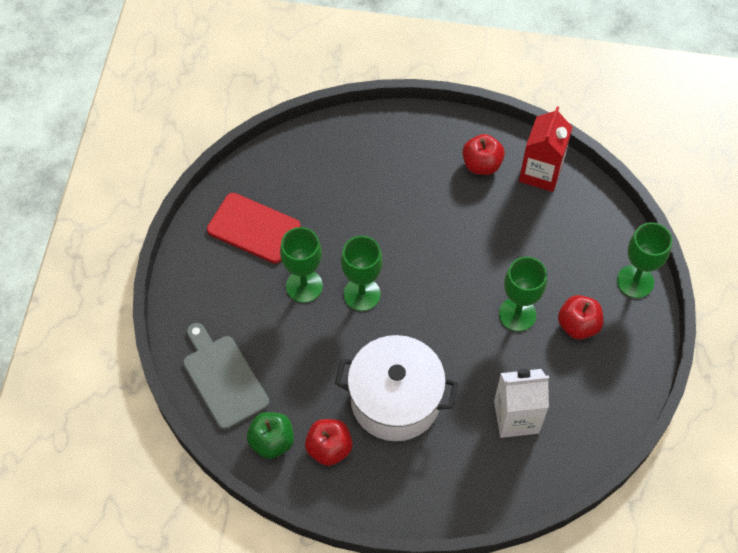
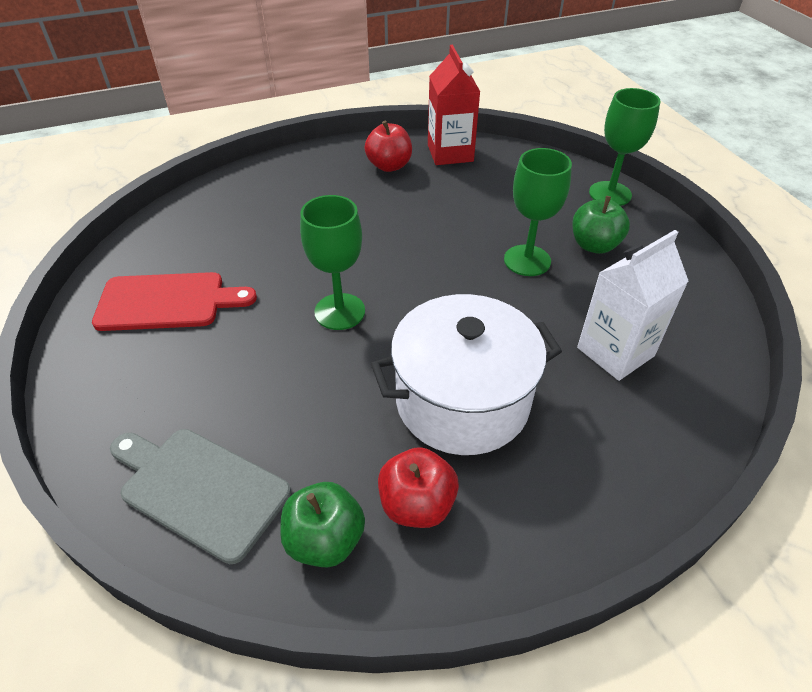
camera: 30 degrees left, 15 degrees down
(304, 286) = (260, 332): green goblet -> none
(578, 325) = (594, 245): red apple -> green apple

